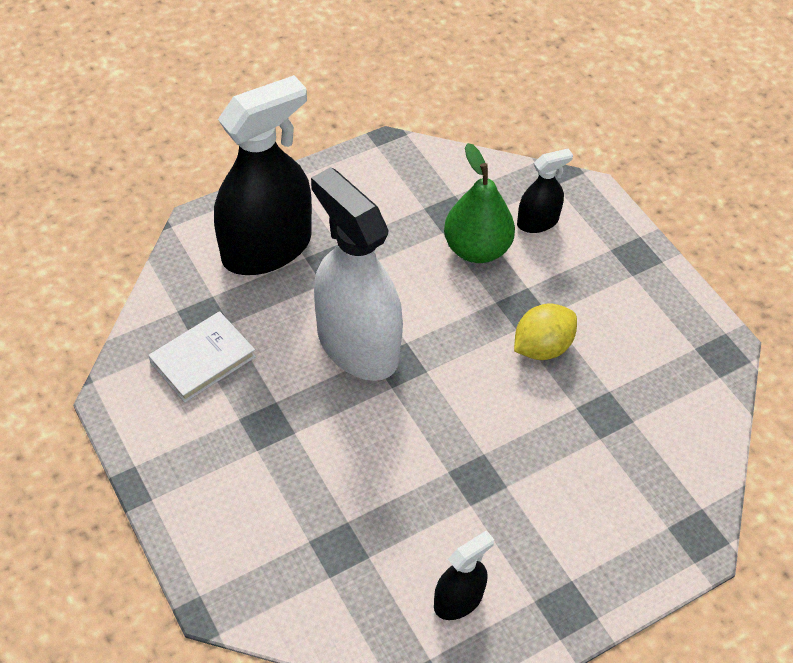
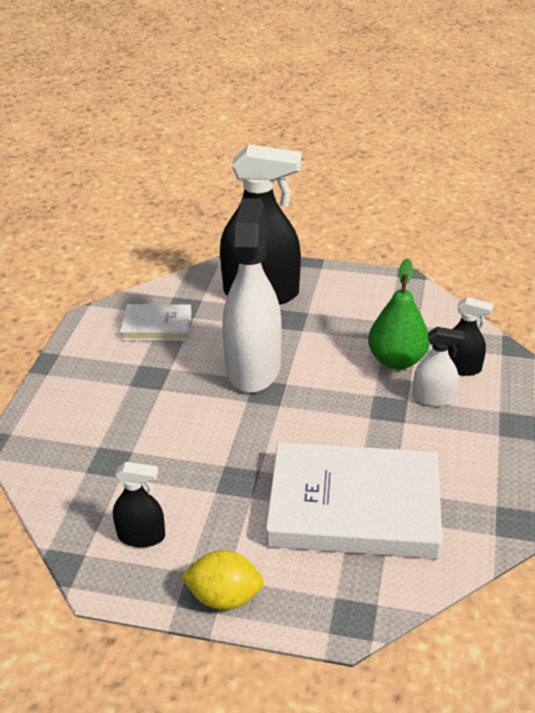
camera: 45 degrees right, 15 degrees down
(542, 347) = (375, 437): yellow lemon -> yellow lemon (224, 597)
(547, 271) = (433, 398): none -> white spray bottle
(597, 431) = (354, 507): none -> white book

